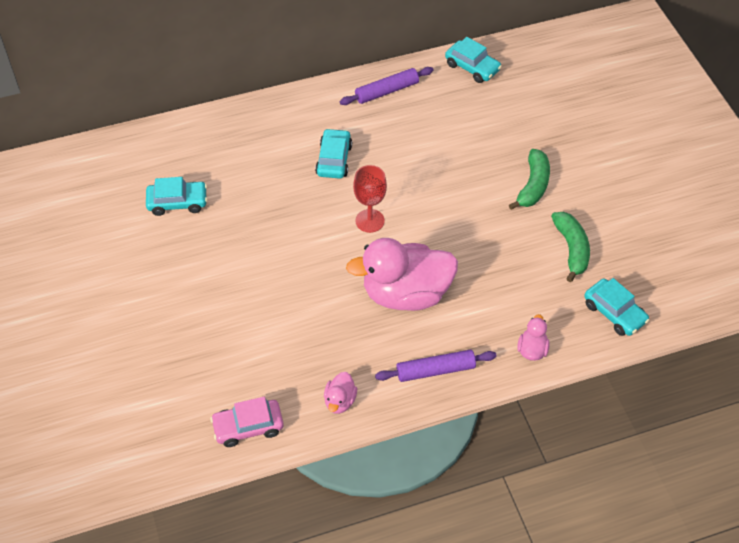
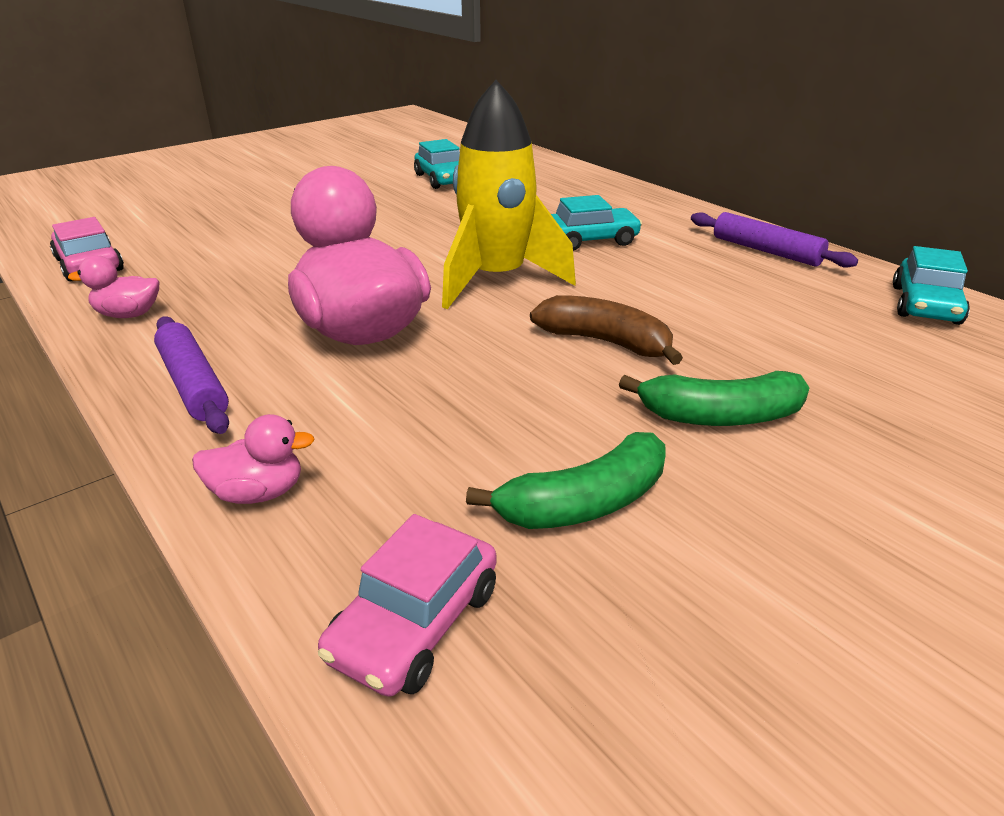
camera: 70 degrees right, 20 degrees down
(370, 221) = (496, 280): red goblet -> yellow rocket
(458, 199) = (605, 342): none -> brown banana
(614, 313) = (415, 623): turquoise car -> pink car

